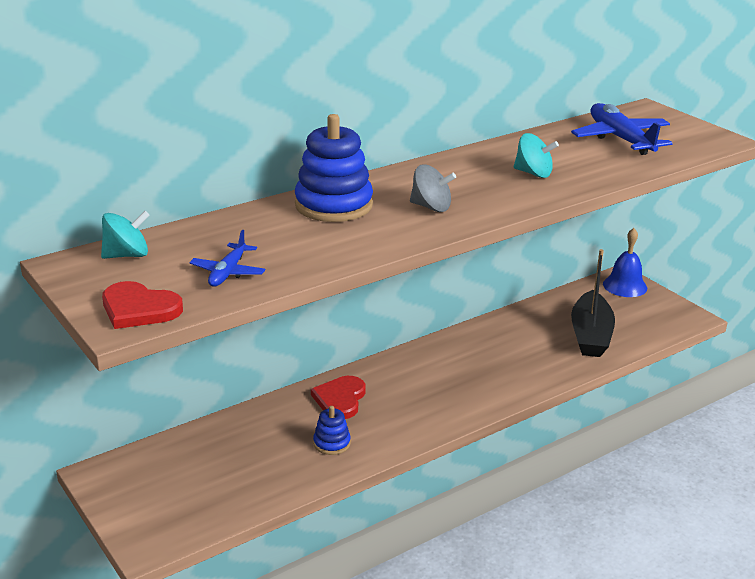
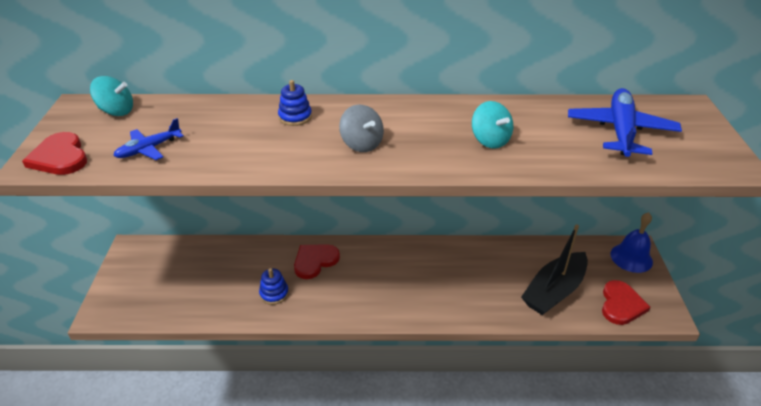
camera: 35 degrees right, 10 degrees up
(334, 205) = (295, 117): blue stacking toy -> blue stacking toy, size x0.50
(652, 324) = (621, 304): none -> red heart

